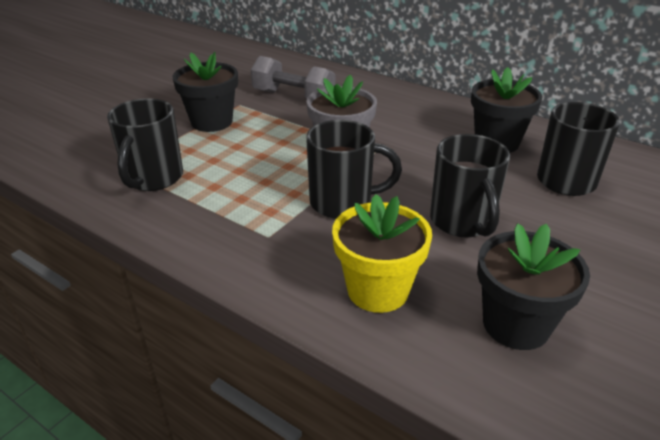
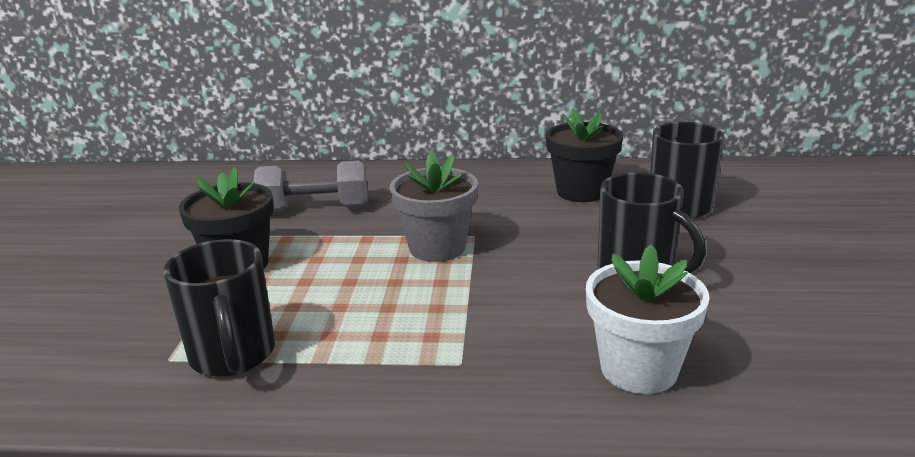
camera: 30 degrees left, 10 degrees down
(343, 203) = (501, 298): black mug -> none
(377, 290) = (638, 369): yellow flower pot -> white flower pot
(516, 324) = (789, 345): black flower pot -> none

